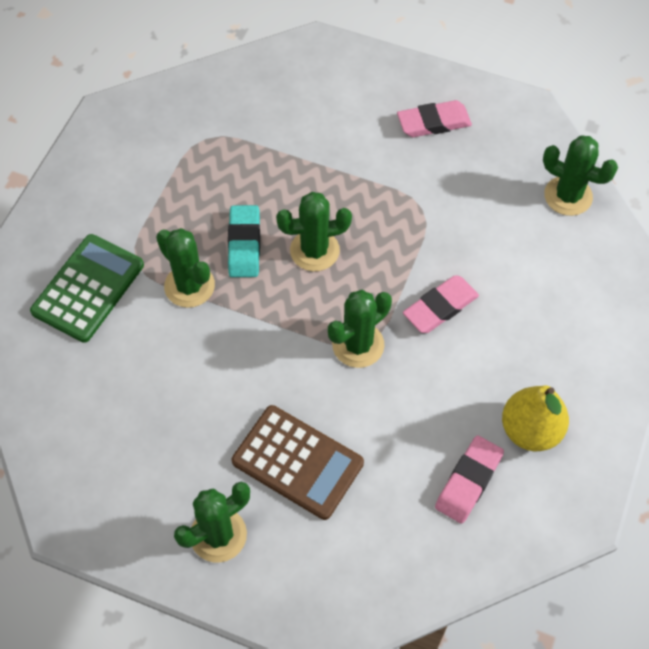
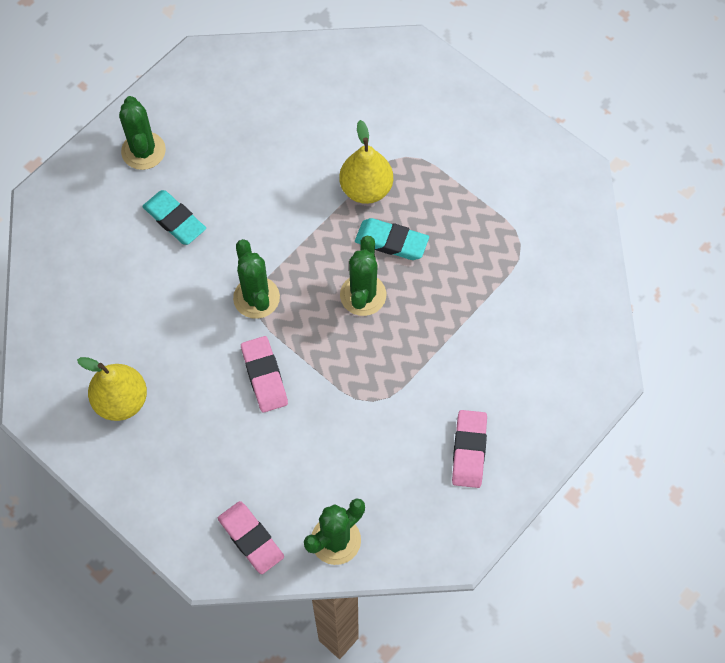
camera: 110 degrees right, 5 degrees up
(88, 288) = (393, 116): green calculator -> none
(189, 286) = (366, 189): green cactus -> yellow pear
(297, 462) = (174, 220): brown calculator -> turquoise eraser
(468, 481) = (101, 336): pink eraser -> pink eraser (251, 538)

